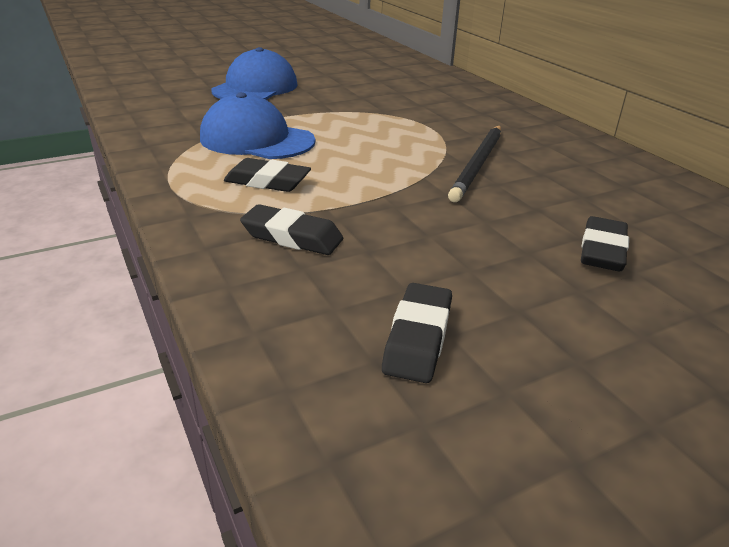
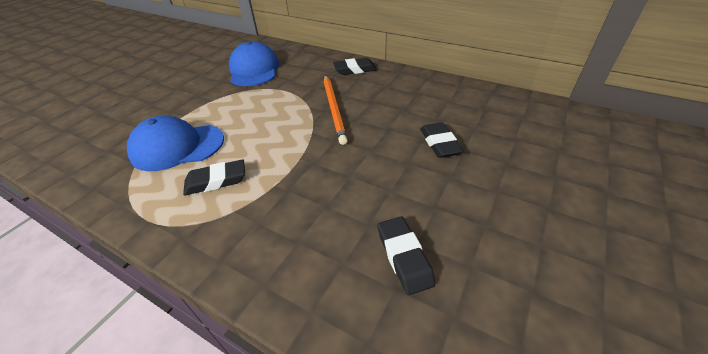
camera: 30 degrees left, 10 degrees up
(255, 88) = (137, 99): blue cap -> blue cap (254, 70)
(292, 237) = (271, 220): black eraser -> black eraser (355, 70)
(478, 164) = (334, 109): black pencil -> orange pencil

